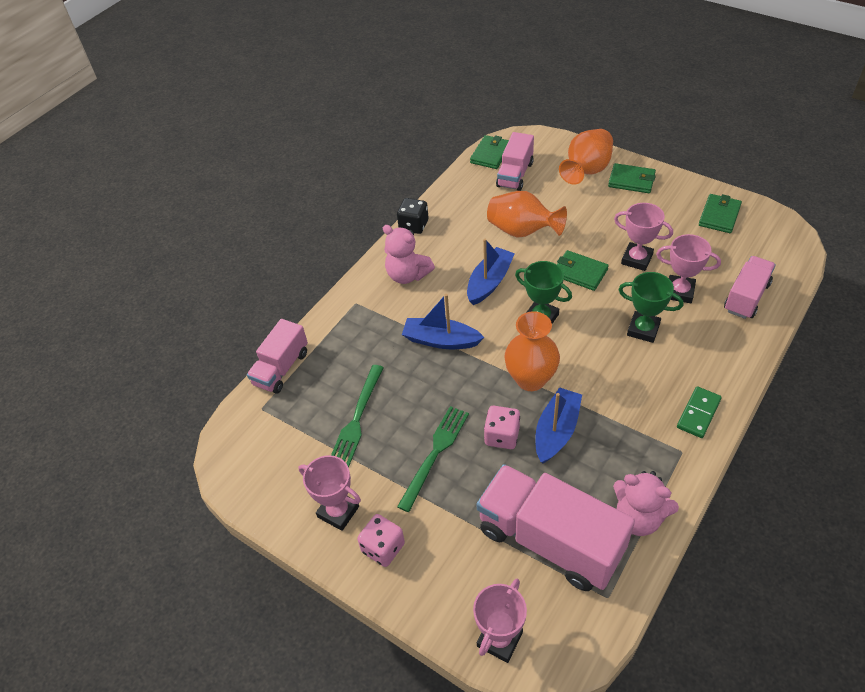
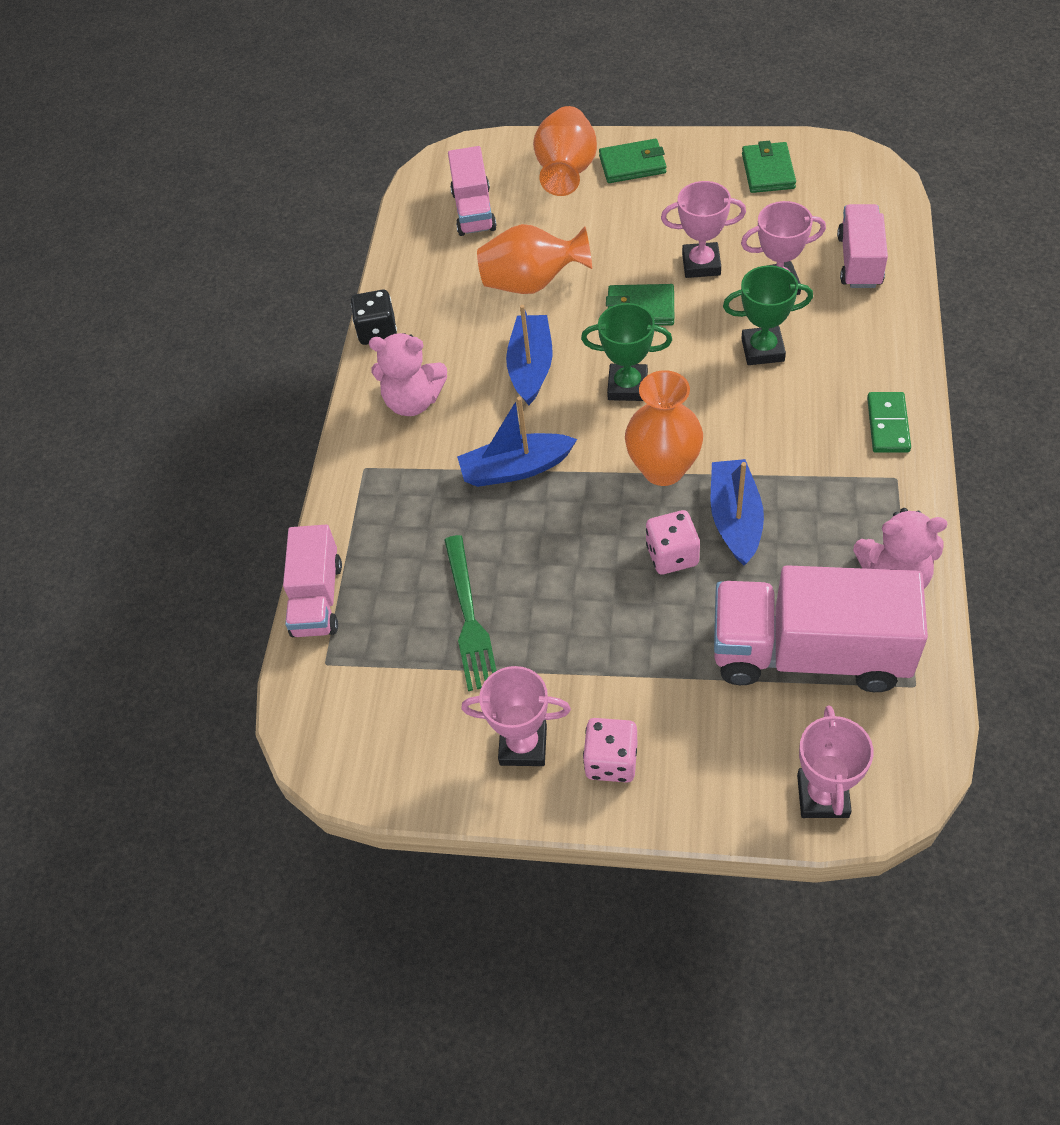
camera: 25 degrees left, 5 degrees up
(435, 453) = (602, 615): green fork -> none
(490, 154) = (422, 195): green wallet -> none

